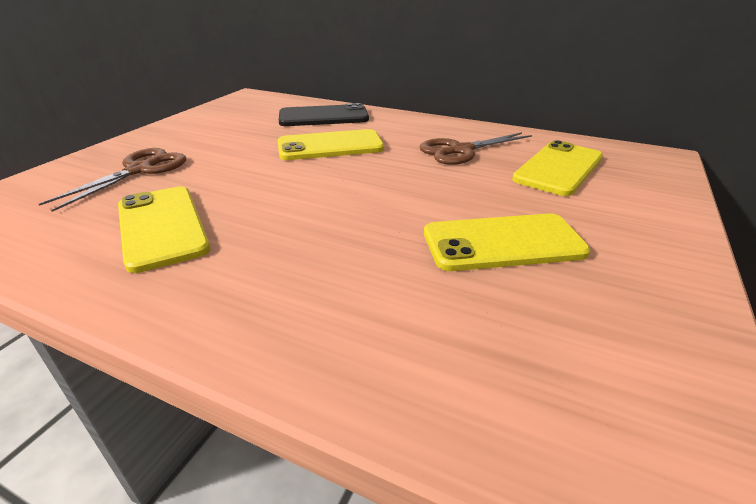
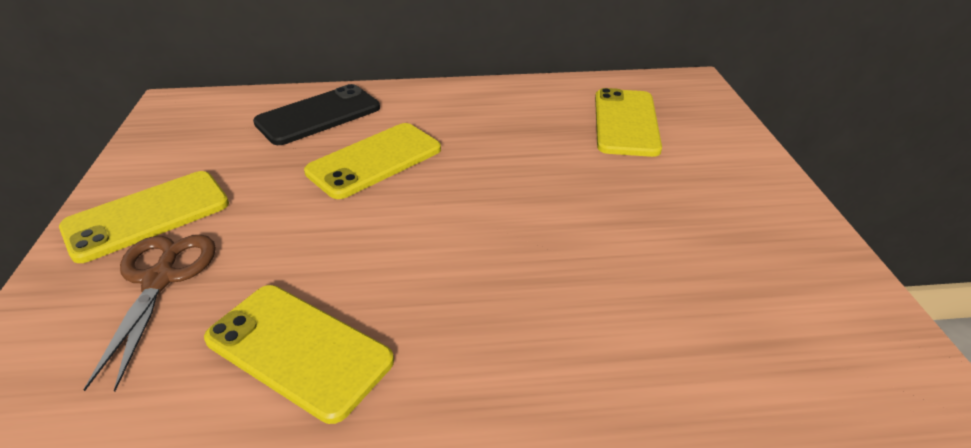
camera: 30 degrees left, 5 degrees up
(461, 150) = (520, 125): brown scissors -> none
(503, 243) = (653, 230): yellow phone -> yellow phone (147, 216)

